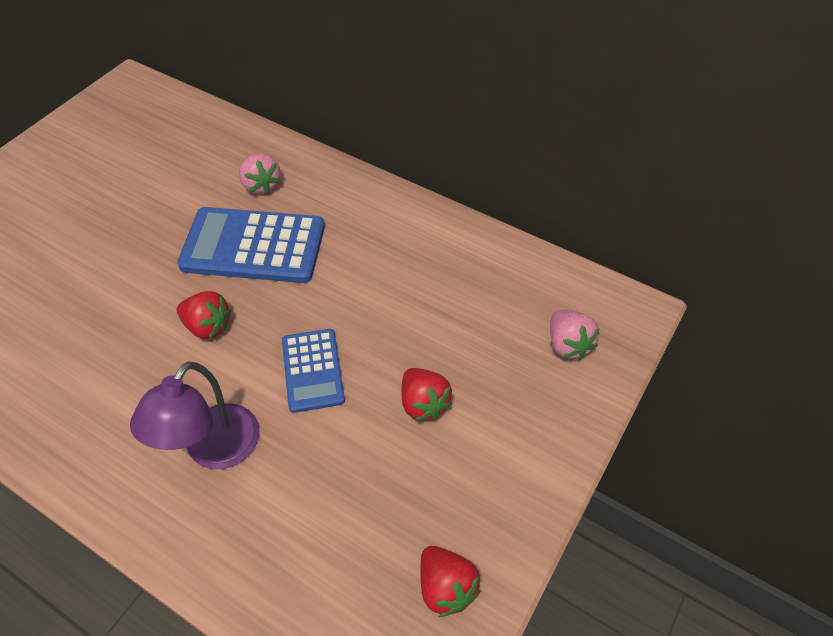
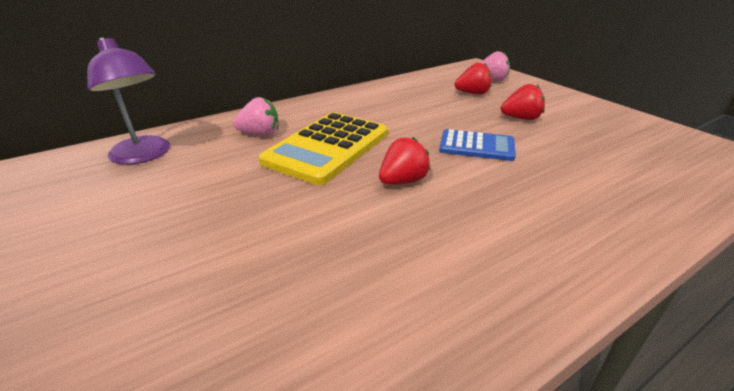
camera: 65 degrees left, 20 degrees down
(214, 450) = (544, 198): purple lamp -> purple lamp (144, 156)
(253, 246) = (327, 147): blue calculator -> yellow calculator
(446, 587) = (662, 136): red strawberry -> red strawberry (473, 93)

